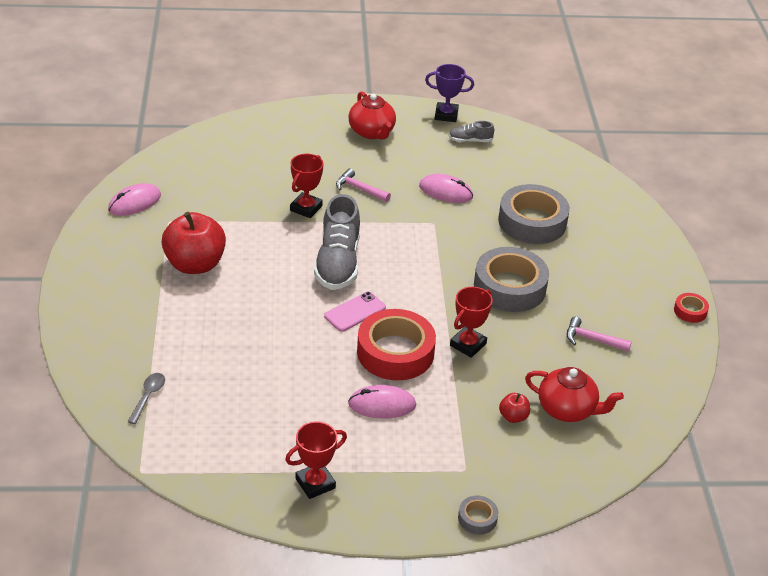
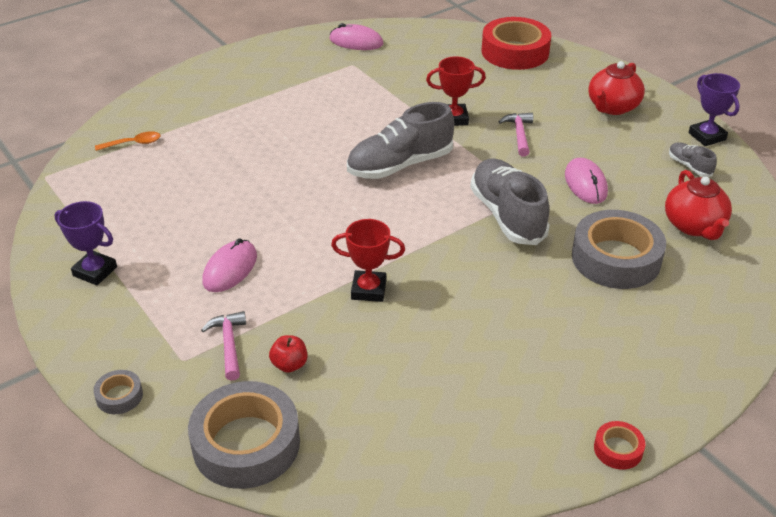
camera: 60 degrees right, 0 degrees up
(148, 396) = (133, 143): grey spoon -> orange spoon
(195, 264) = (313, 98): red apple -> none
(315, 483) = (95, 271): red trophy -> purple trophy
(355, 312) = (342, 202): pink phone -> none
(382, 405) = (230, 269): pink mouse -> pink mouse turned 60 degrees clockwise
(395, 352) = (310, 248): red tape -> red tape (515, 52)
(446, 243) = (507, 215): none -> grey shoe
(509, 287) = (489, 284): grey tape -> grey tape (246, 443)
(567, 409) = (337, 403): red teapot -> red teapot (694, 226)
(592, 339) = (472, 380): pink hammer -> pink hammer (229, 344)

